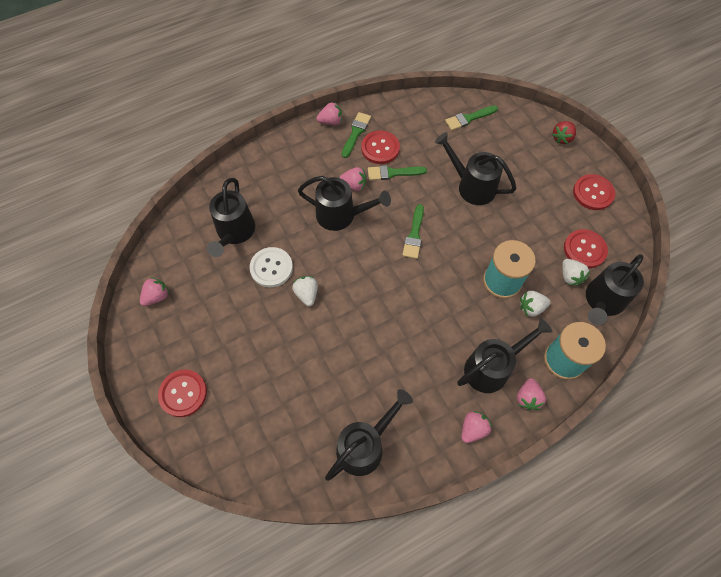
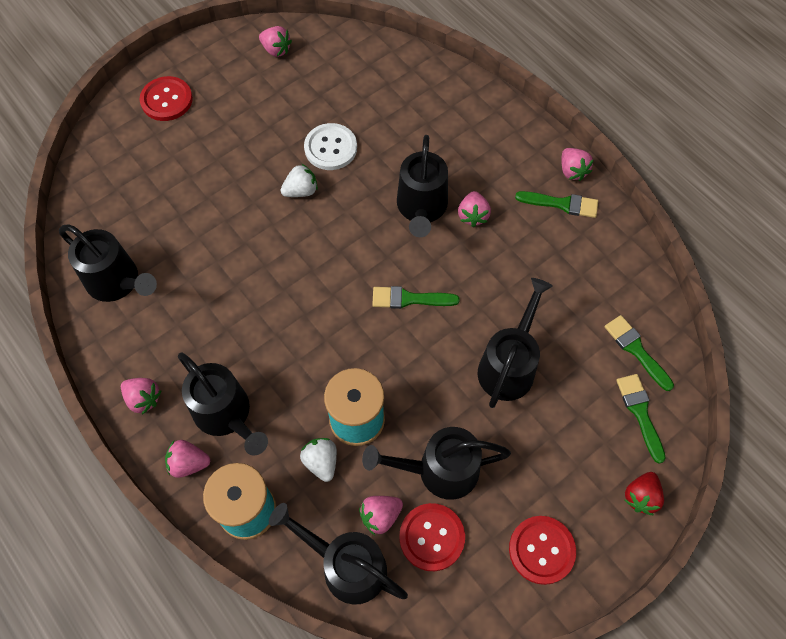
camera: 80 degrees right, 0 degrees up
(234, 233) = (371, 101): black watering can -> black watering can (438, 471)
(380, 148) = (543, 238): red button -> none
(393, 173) = (505, 259): green brush -> green brush (640, 413)
(562, 138) = (641, 496): red strawberry -> red strawberry turned 90 degrees counterclockwise
(570, 276) = (380, 516): white strawberry -> pink strawberry

